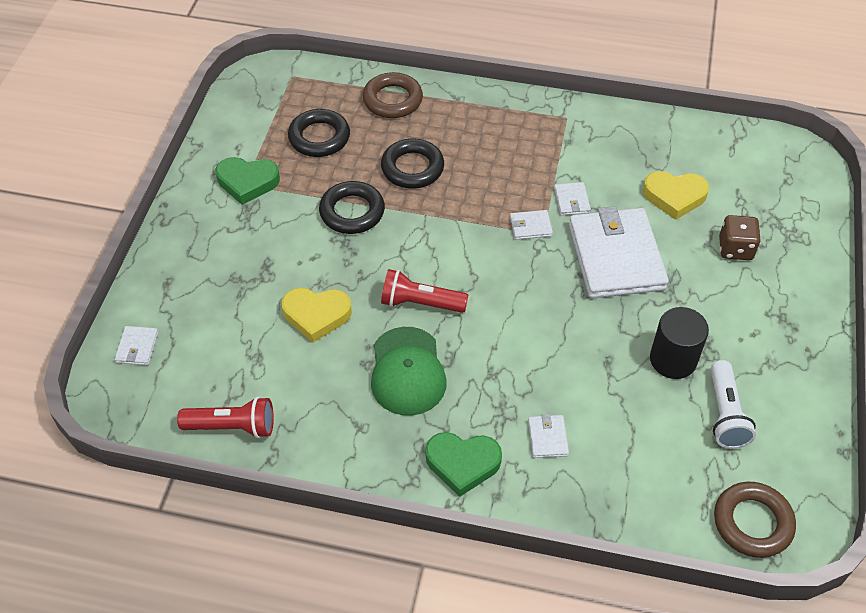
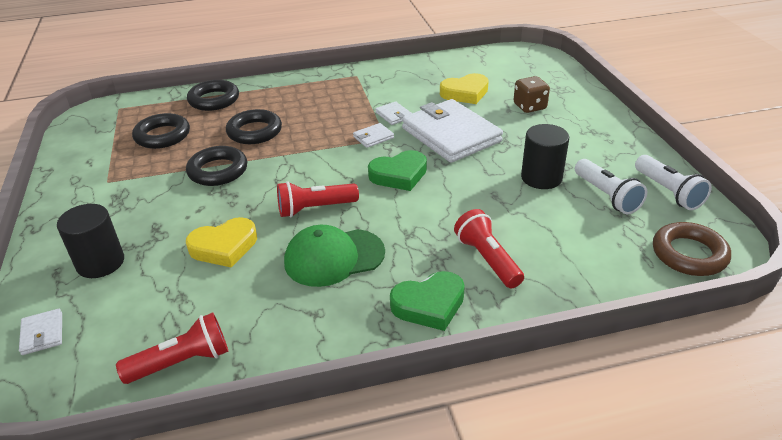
camera: 25 degrees left, 15 degrees down
(206, 288) = (100, 263): none -> black cylinder
(247, 182) = (109, 180): green heart -> green heart (399, 175)
(392, 100) = (214, 100): brown ring -> black ring
(407, 371) = (334, 257): green cap -> green cap turned 105 degrees clockwise
(547, 438) = (487, 259): white wallet -> red flashlight
(797, 438) = (668, 192): none -> white flashlight

